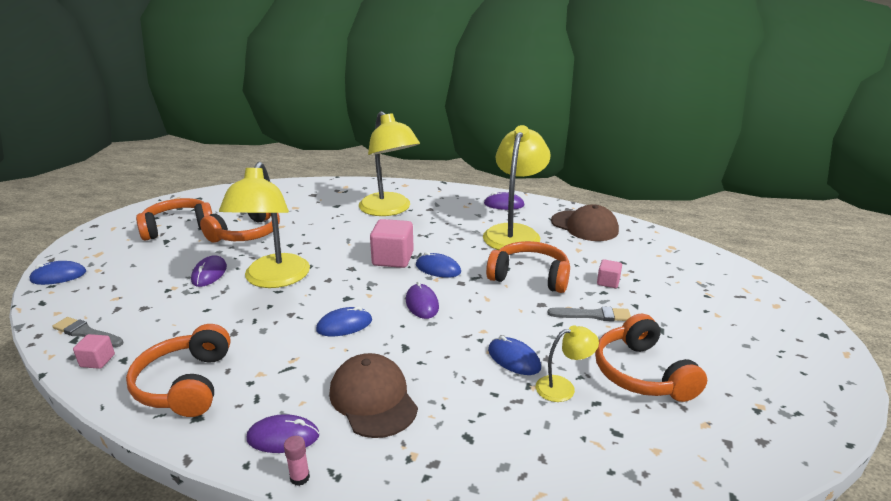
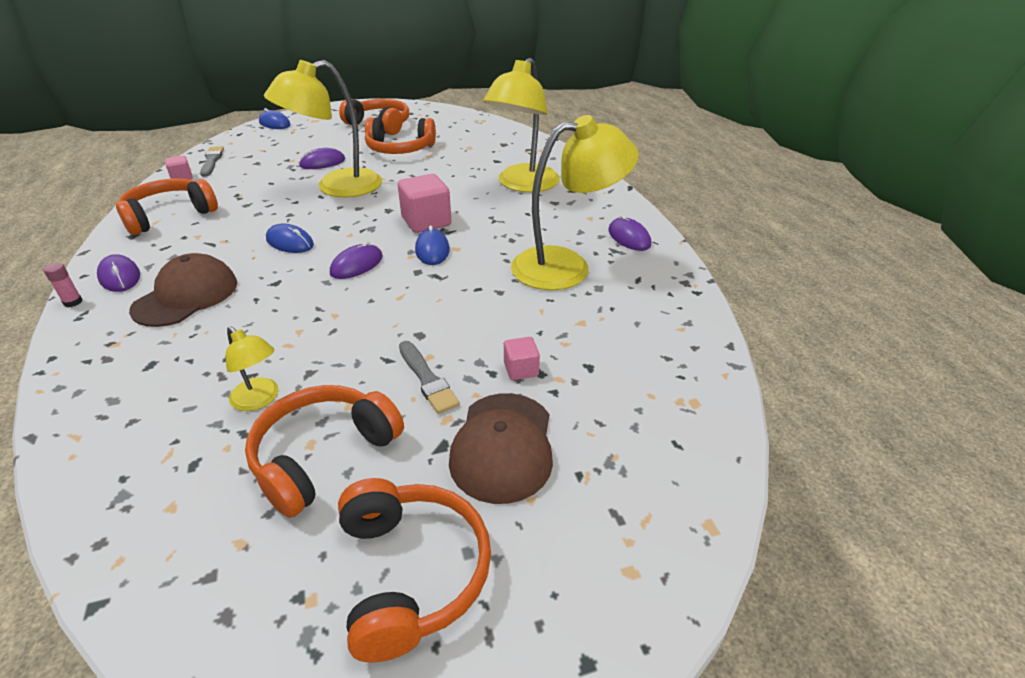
camera: 55 degrees right, 10 degrees up
(514, 359) = (294, 350): blue mouse -> none
(530, 276) = (473, 308): orange headphones -> orange headphones (412, 572)
(584, 226) = (653, 309): brown cap -> brown cap (503, 446)

